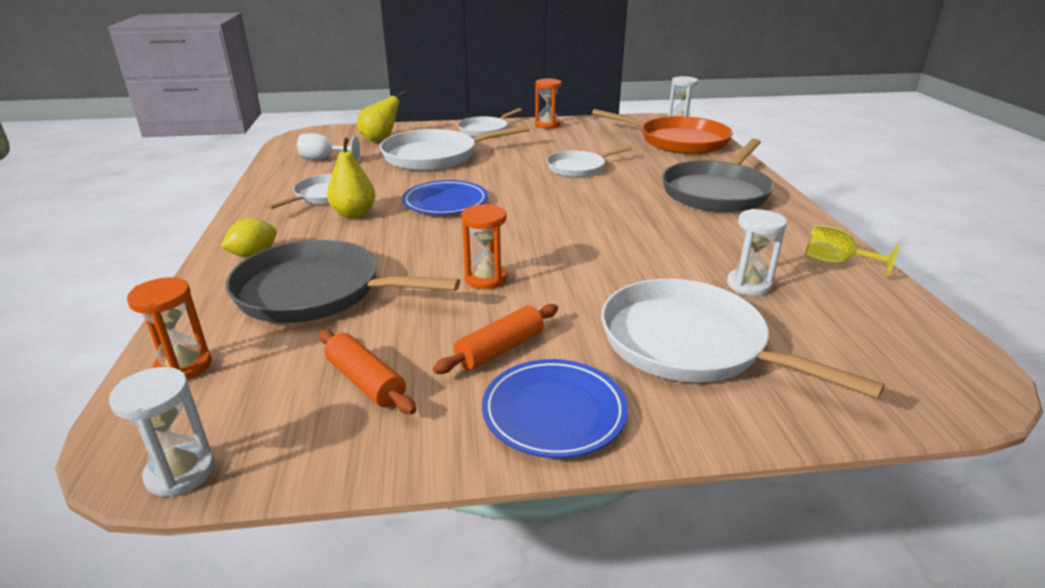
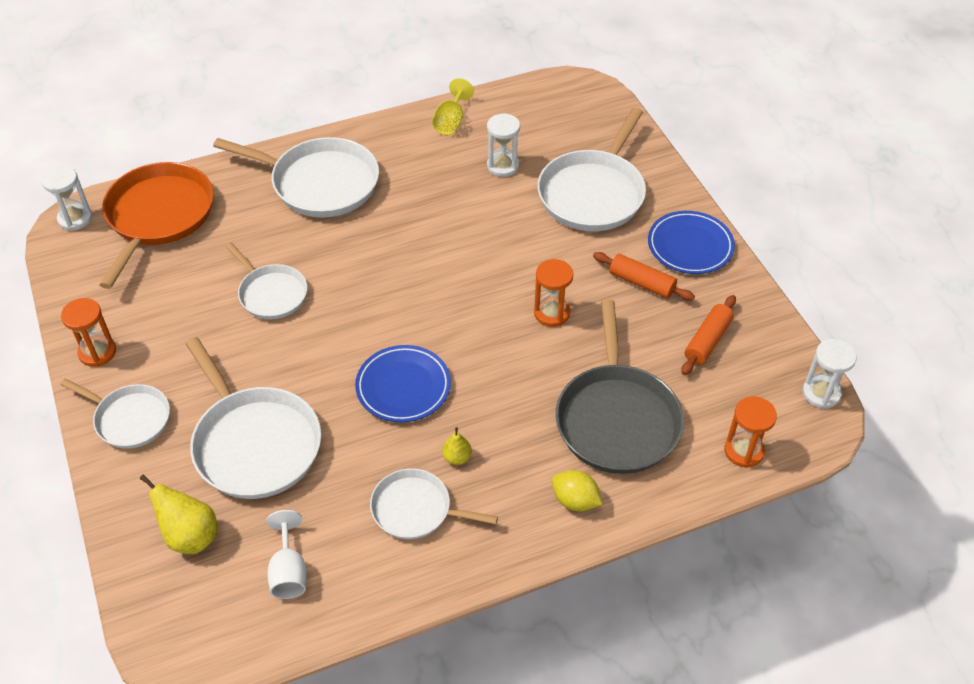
camera: 105 degrees left, 20 degrees up
(354, 214) = (457, 458): yellow pear -> yellow pear, size x0.56
(717, 192) = (320, 183): grey pan -> white pan

